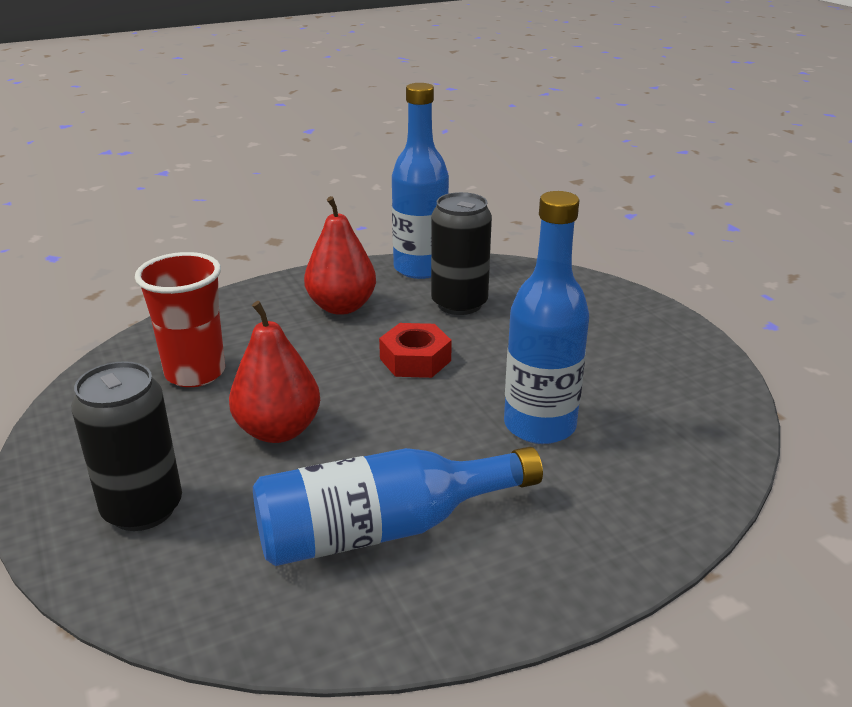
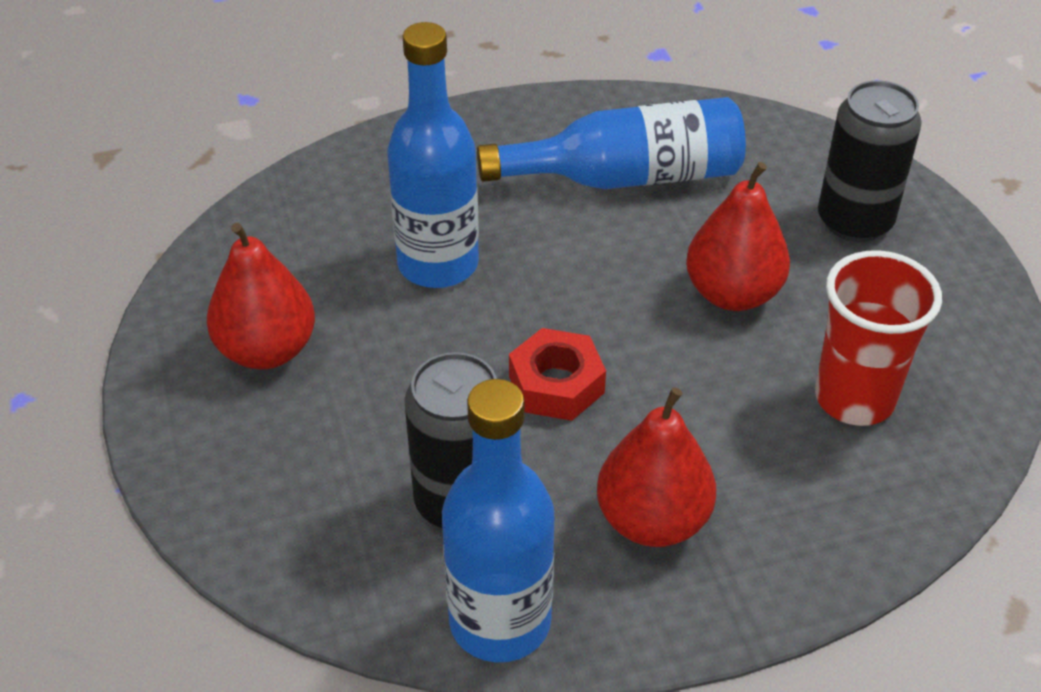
camera: 170 degrees left, 15 degrees up
(633, 358) = (267, 350): none -> red pear

